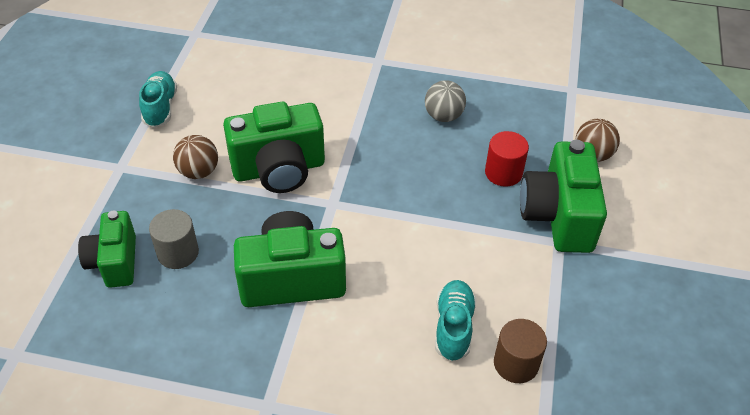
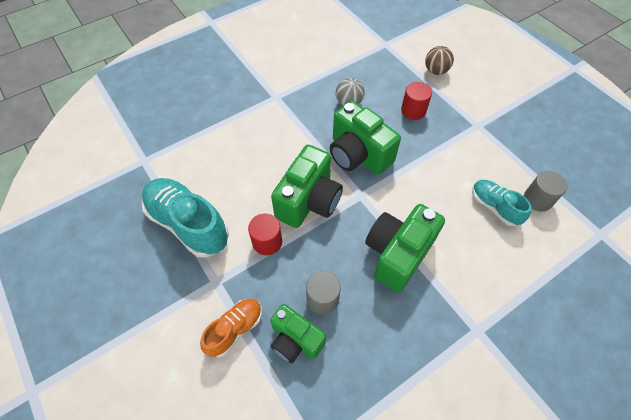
camera: 45 degrees left, 10 degrees up
(85, 213) = (235, 329): none -> orange shoe
(160, 107) = (188, 224): turquoise shoe -> turquoise shoe, size x1.77
(198, 172) = (267, 242): brown ball -> red cylinder
(516, 363) = (537, 199): brown cylinder -> grey cylinder
(558, 216) = (462, 113): green camera -> green camera (358, 155)

